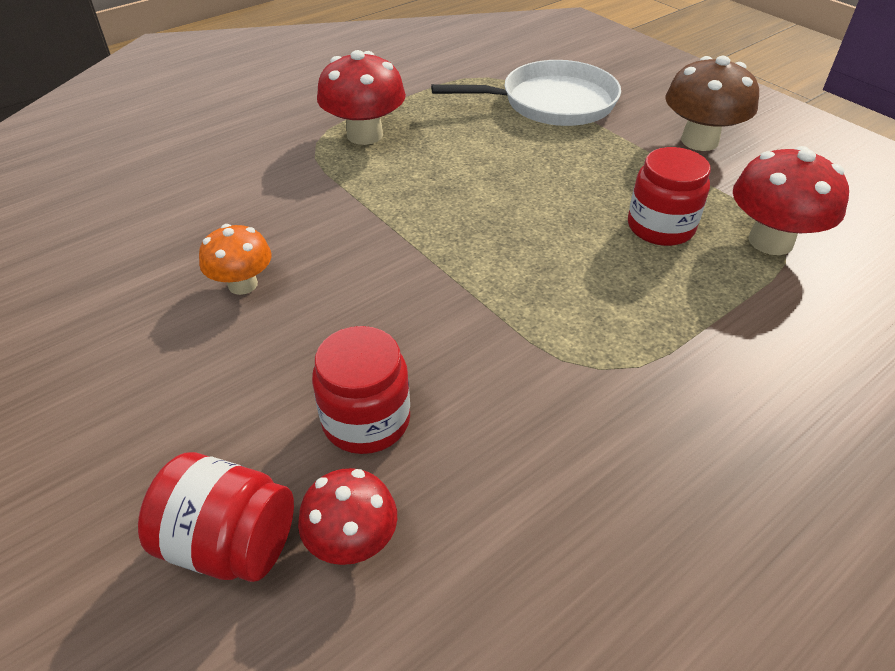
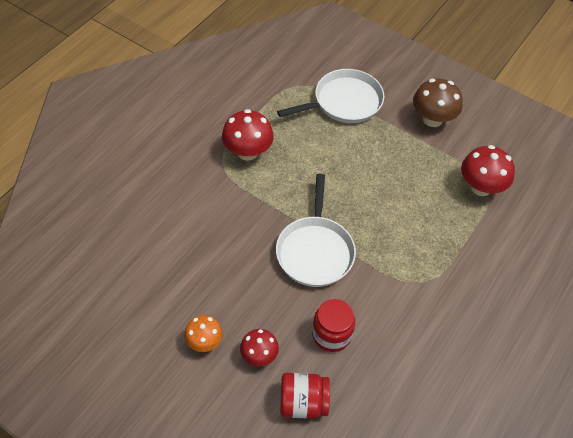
camera: 20 degrees left, 10 degrees up
(243, 284) = (236, 274): orange mushroom -> orange mushroom (204, 342)
(352, 541) = (350, 389): red mushroom -> red mushroom (259, 356)
(406, 278) = (315, 251): none -> white pan
(660, 227) = (427, 189): red jar -> none

